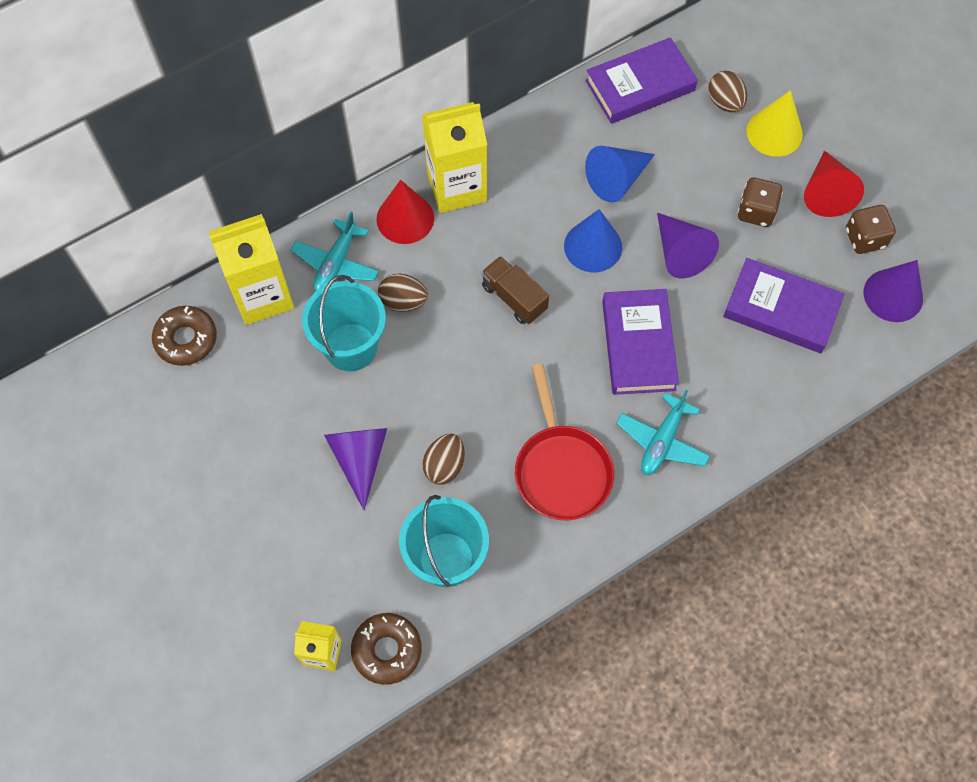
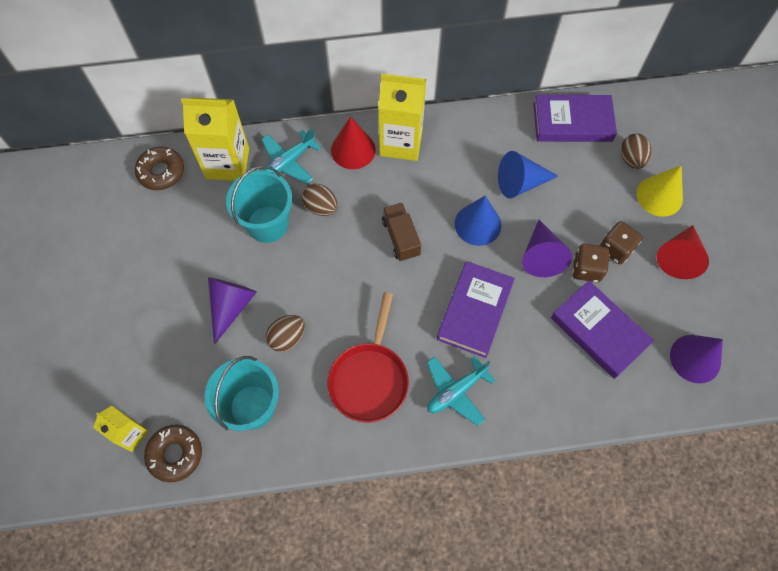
camera: 25 degrees right, 0 degrees up
(865, 238) = (693, 305): brown dice -> brown dice (586, 269)

